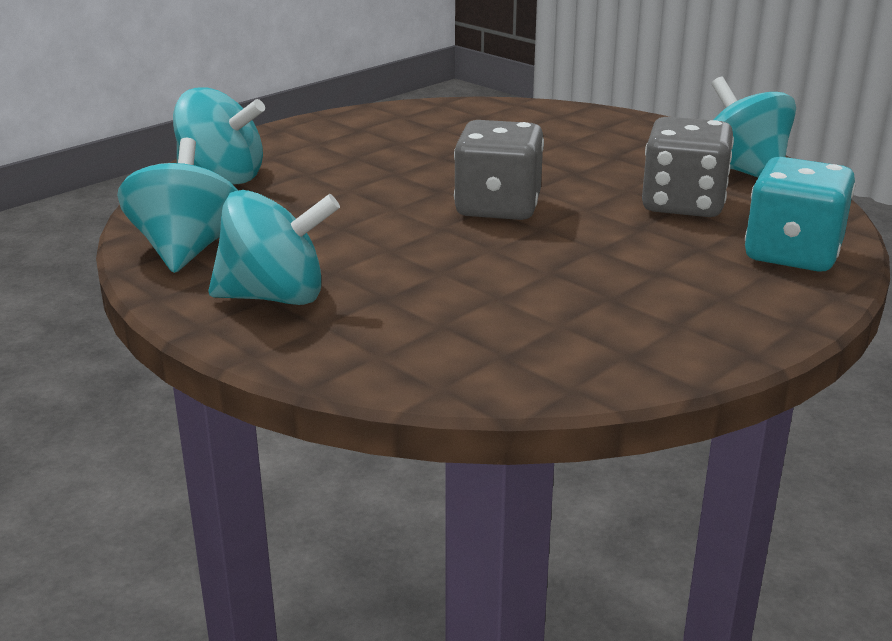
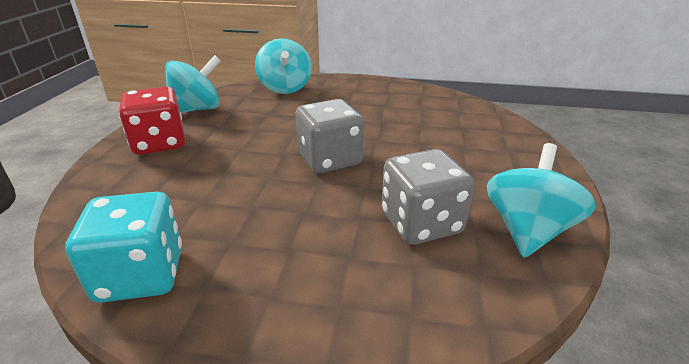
camera: 55 degrees right, 5 degrees up
(275, 297) = (159, 143): turquoise spinning top -> red dice
(792, 254) = (388, 311): turquoise dice -> turquoise dice (141, 275)

